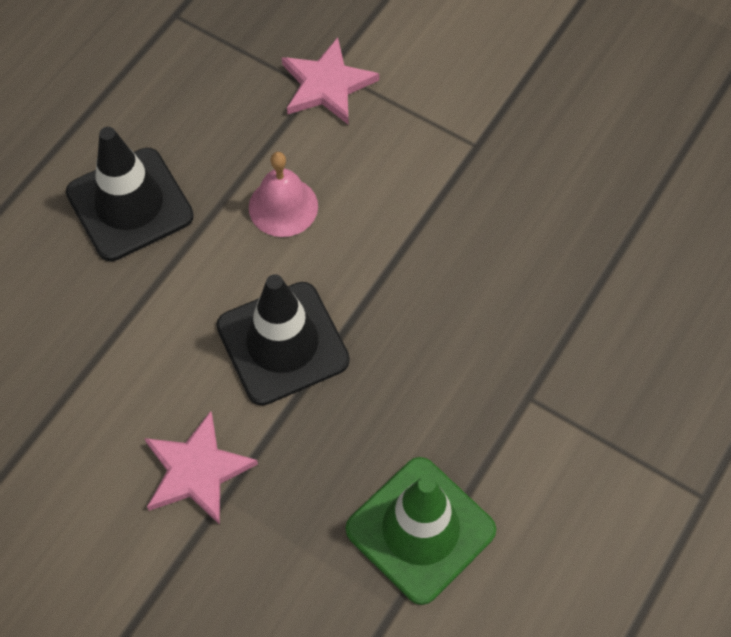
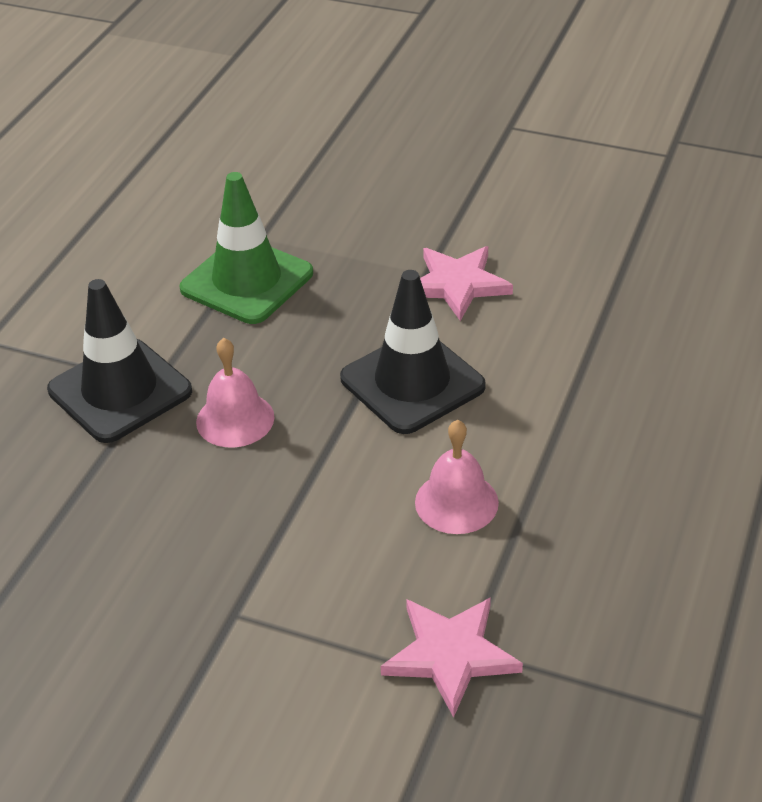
camera: 170 degrees right, 20 degrees down
(130, 204) = (634, 473): black traffic cone -> black traffic cone (120, 391)
(455, 334) = (235, 419): none -> pink bell

